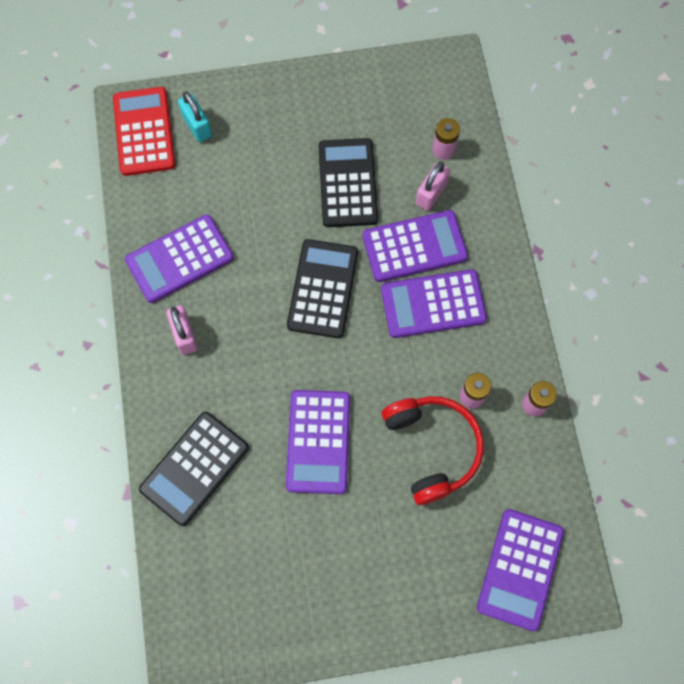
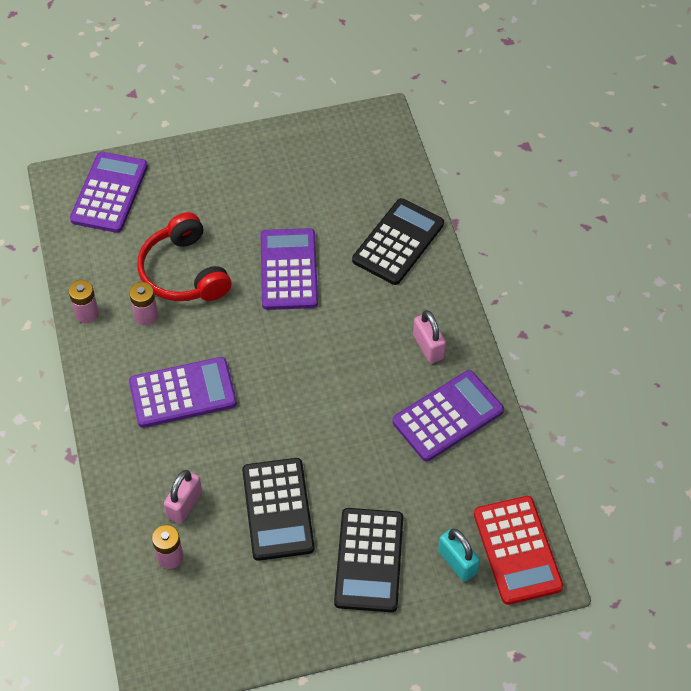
camera: 175 degrees right, 15 degrees down
(323, 289) = (296, 399): black calculator -> black calculator (369, 560)
(414, 247) = (202, 447): purple calculator -> none

